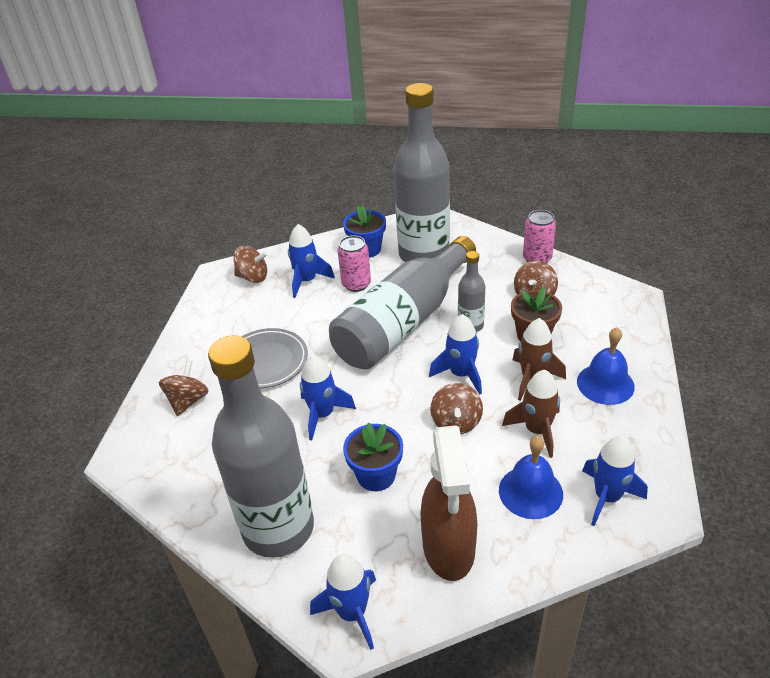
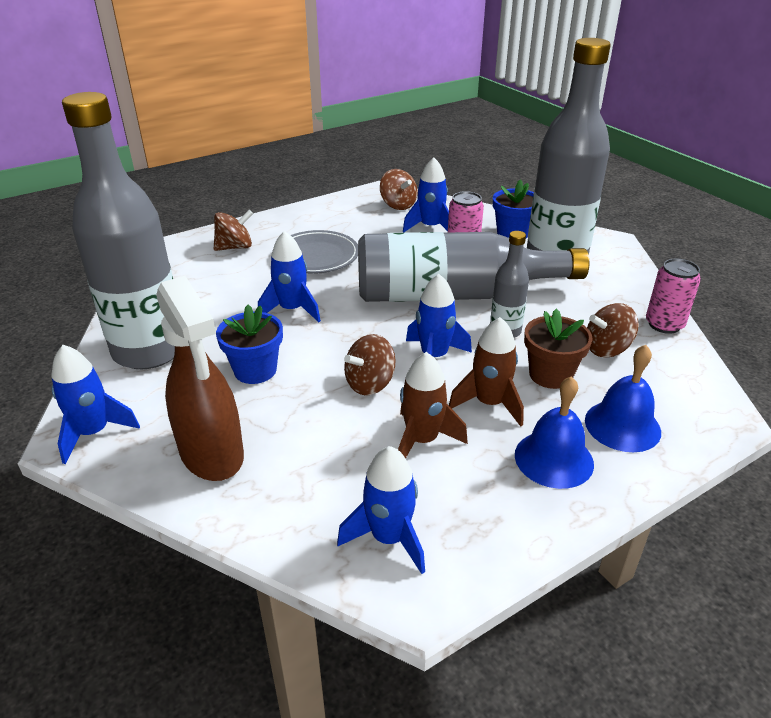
camera: 45 degrees right, 5 degrees down
(448, 548) = (212, 454): brown spray bottle -> brown spray bottle turned 75 degrees counterclockwise
(530, 492) = (335, 475): blue bell -> blue bell (622, 425)

